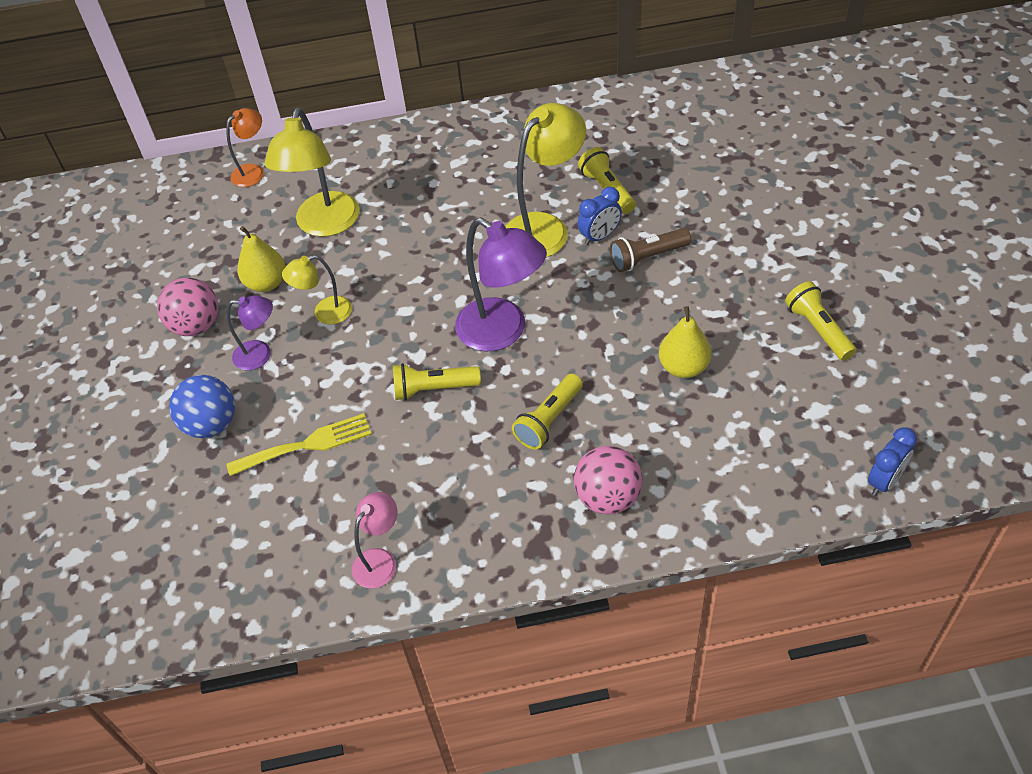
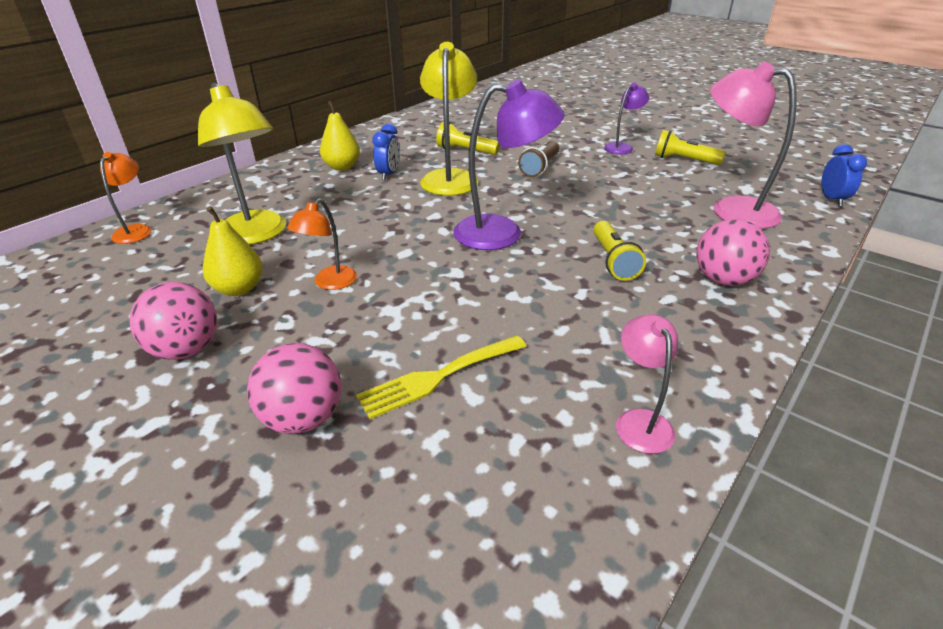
camera: 45 degrees left, 15 degrees down
(211, 424) = (303, 418): blue ball -> pink ball
(260, 355) = (295, 337): purple lamp -> purple lamp (622, 147)
(306, 445) = (438, 377): yellow fork -> yellow fork turned 150 degrees counterclockwise
(325, 313) = (330, 283): yellow lamp -> orange lamp
(433, 389) = (499, 284): yellow flashlight -> none
(599, 236) = (494, 169): blue clock -> blue clock (389, 174)
(683, 367) = (647, 201): yellow pear -> yellow pear (342, 167)
(751, 428) = (731, 209): none -> pink lamp

